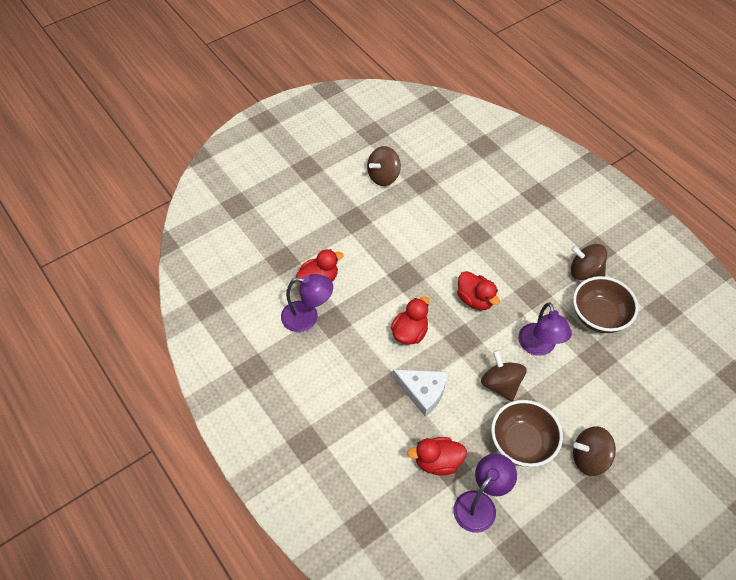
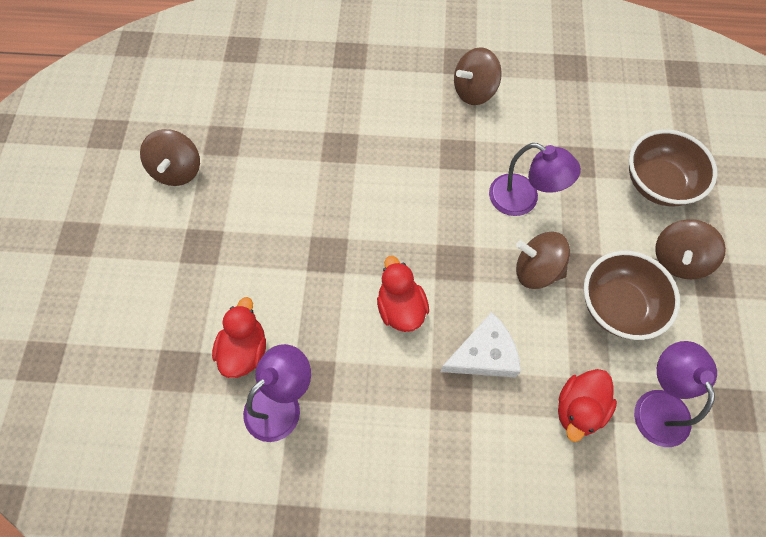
camera: 50 degrees left, 10 degrees up
(475, 299) = (418, 211): red duck -> none
(599, 316) = (533, 121): brown bowl -> brown bowl (658, 183)

